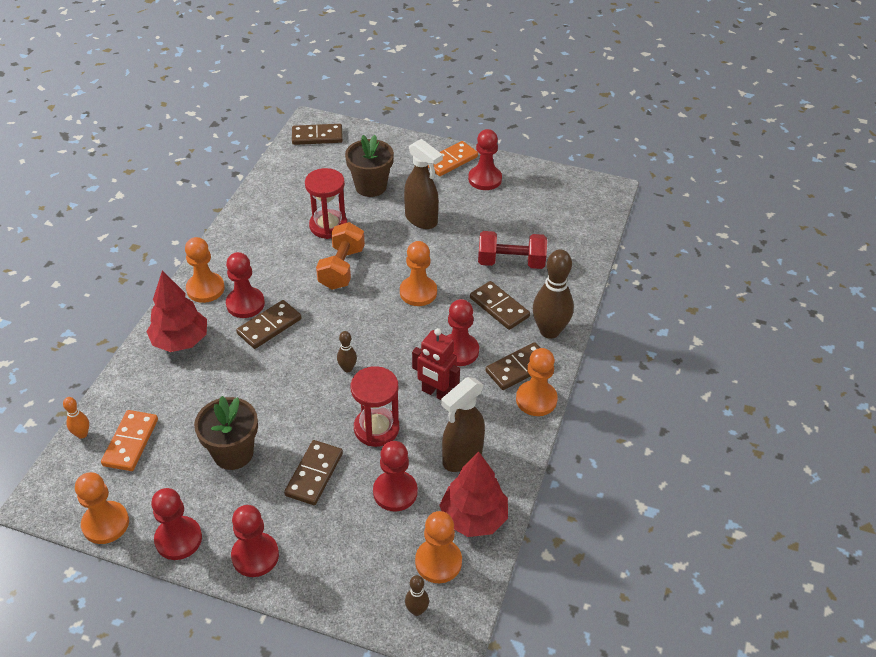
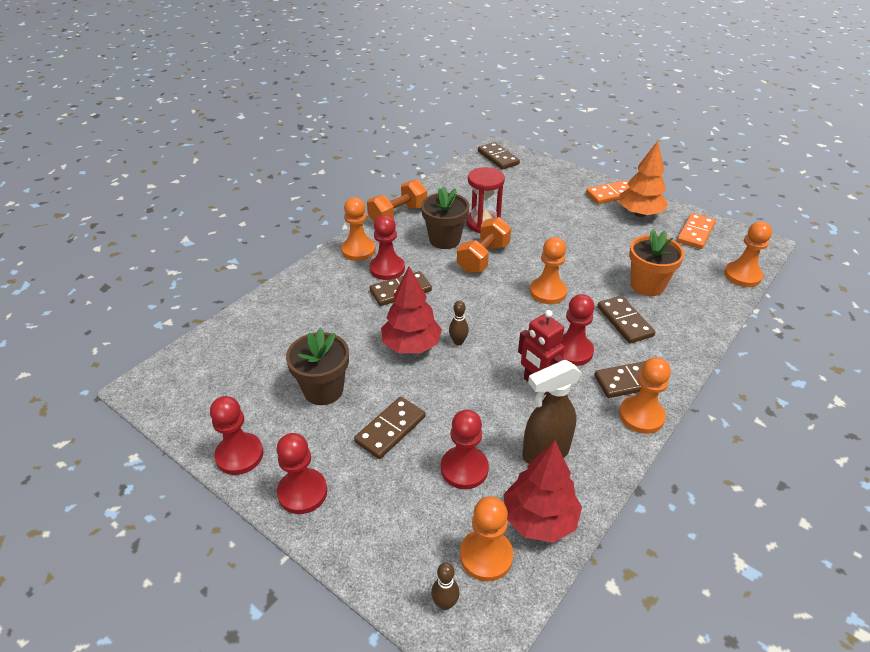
camera: 20 degrees right, 5 degrees down
(82, 434) = (203, 341): orange bowling pin -> none
(105, 524) = (184, 422): orange pawn -> orange pawn (742, 275)
(131, 442) = (239, 358): orange domino -> orange domino (695, 233)
(180, 341) = (320, 286): red tree -> red tree (411, 345)
(232, 235) = (398, 215): none -> orange dumbbell
(317, 136) = (498, 158): brown domino -> brown domino turned 45 degrees clockwise
(370, 186) = (532, 201): brown flower pot -> brown flower pot (444, 240)
(376, 428) = (467, 402): red hourglass -> none
(421, 220) = (570, 234): brown spray bottle -> none
(485, 179) = (639, 214): red pawn -> orange tree
(511, 262) = (647, 285): red dumbbell -> orange flower pot
(549, 331) = (672, 354): brown bowling pin -> none

